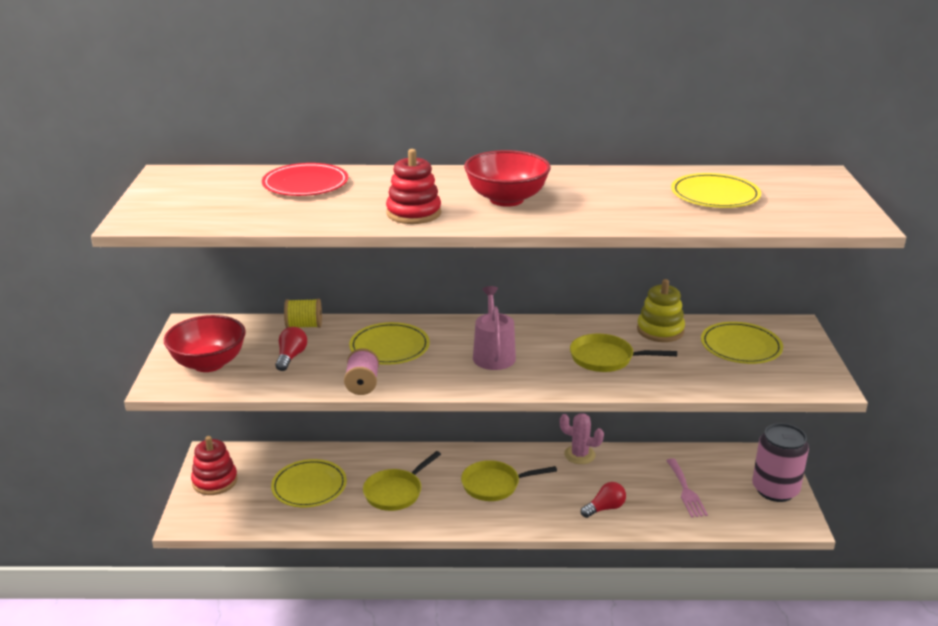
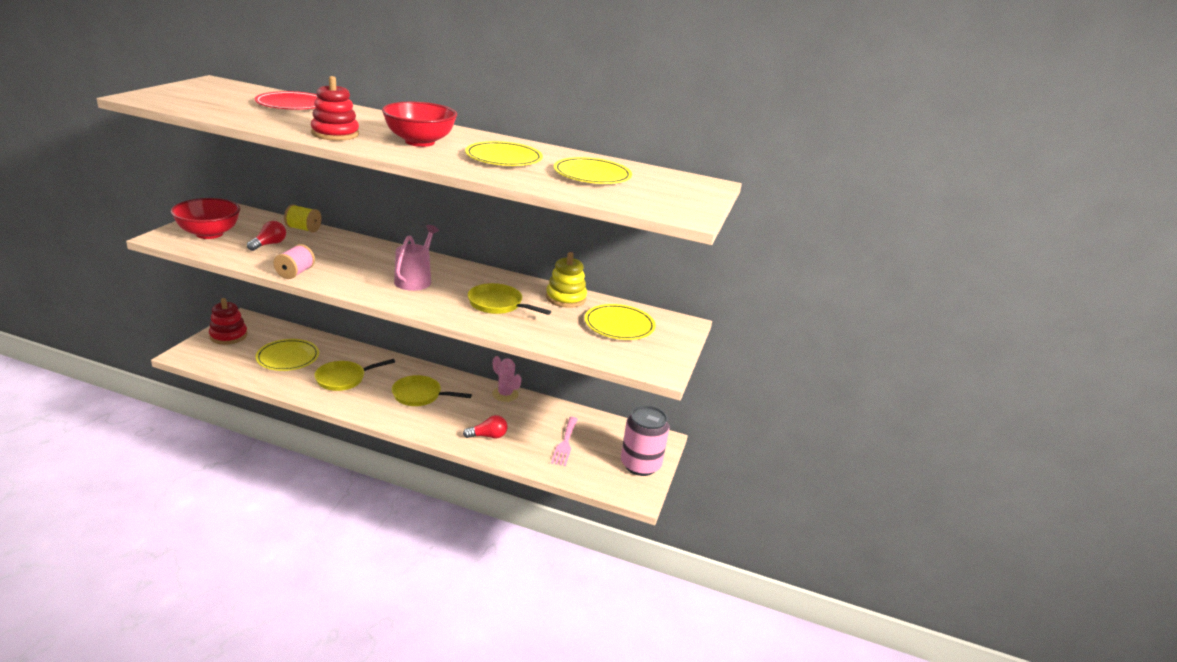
camera: 15 degrees right, 0 degrees up
(389, 347) = (345, 256): yellow plate -> yellow plate (503, 158)

